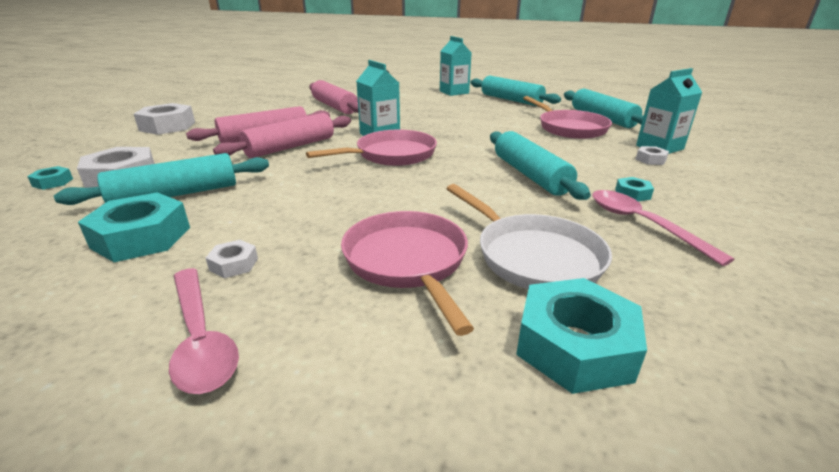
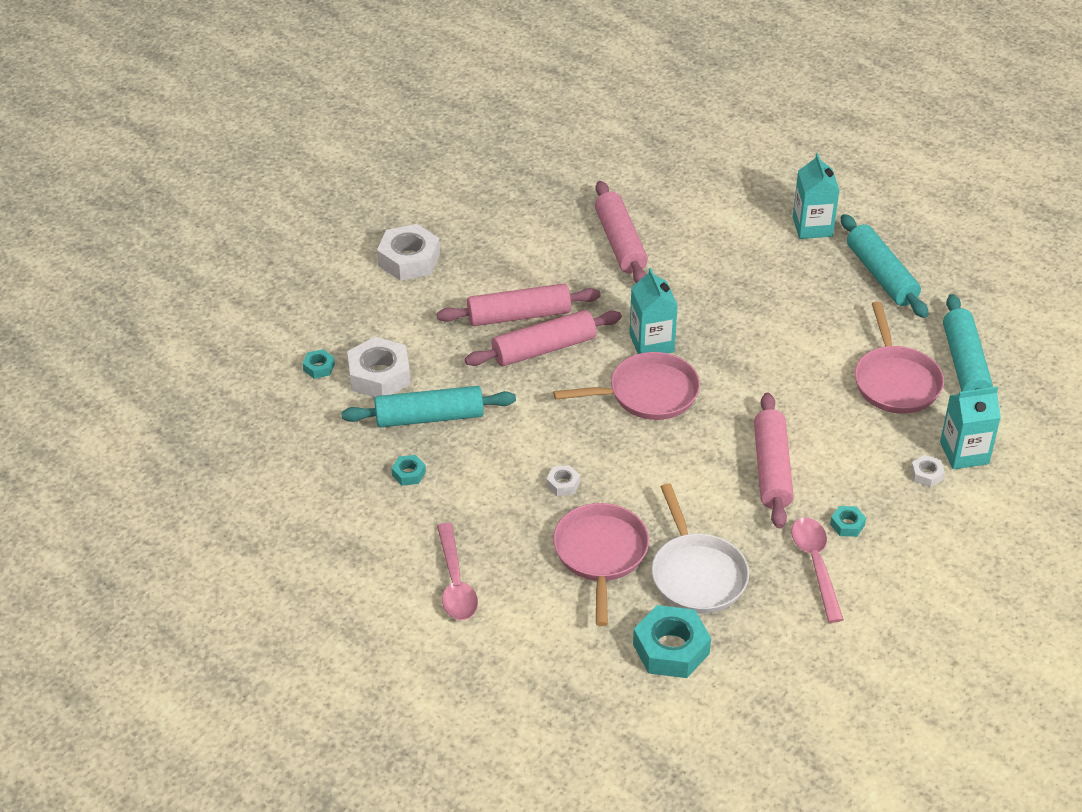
camera: 20 degrees right, 15 degrees up
(141, 237) = (409, 473): turquoise nut -> turquoise nut, size x0.48
(234, 264) = (476, 523): white nut -> white nut (563, 484)
(530, 175) = (771, 469): turquoise rolling pin -> pink rolling pin

